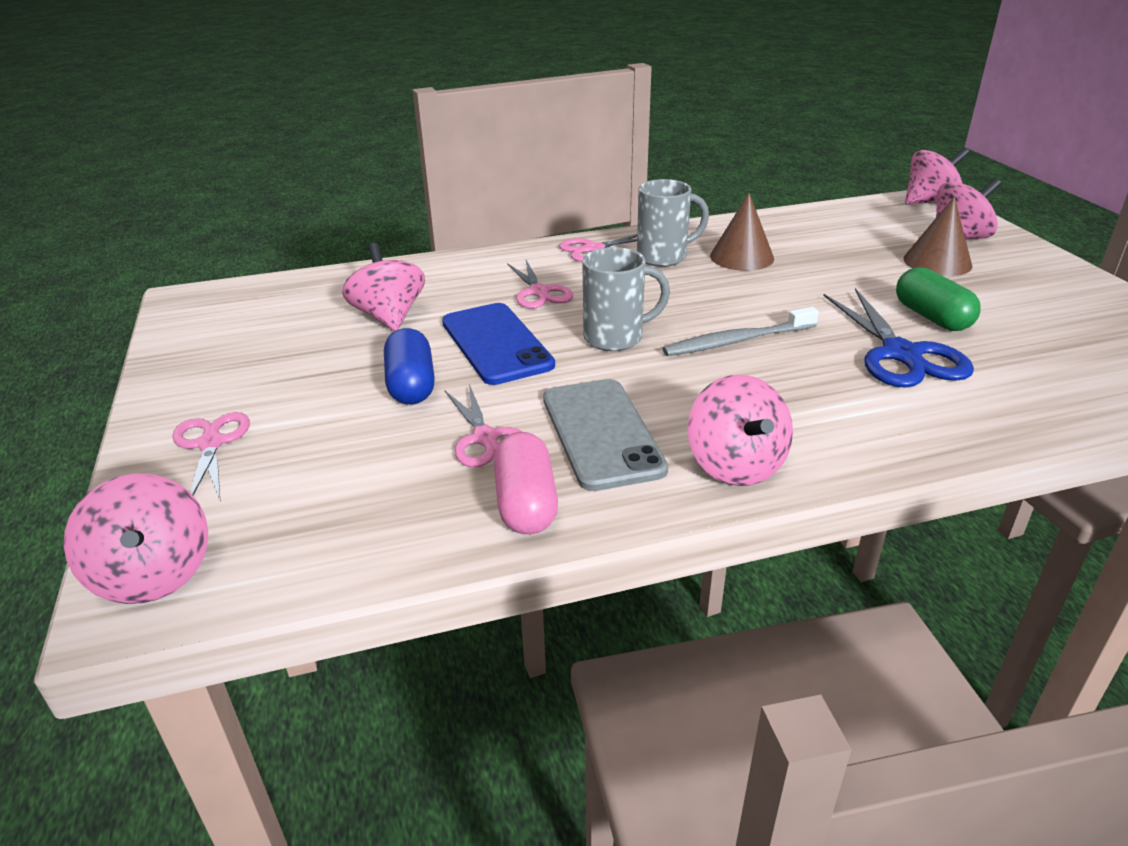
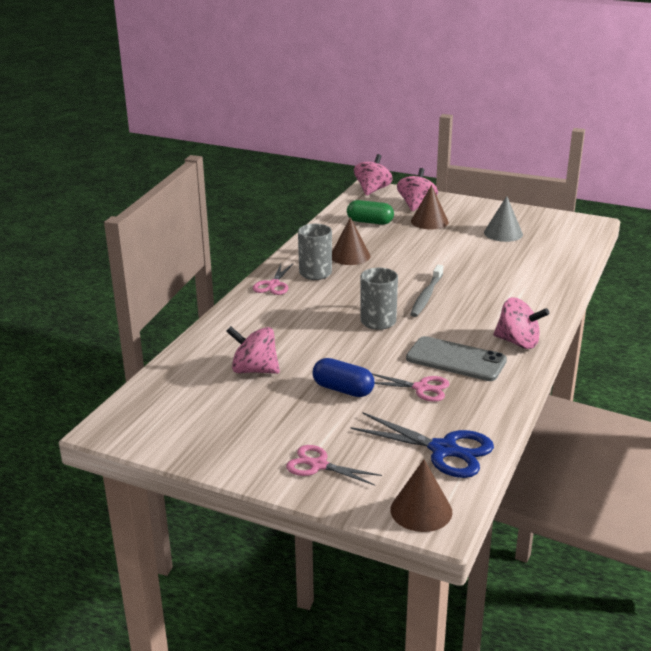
camera: 50 degrees left, 5 degrees down
(153, 575) = (421, 510): pink spinning top -> brown cone
(496, 344) = (336, 352): blue phone -> none
(526, 503) = (484, 398): pink capsule -> none
(539, 292) = (298, 319): pink scissors -> none
(901, 354) = (489, 270): blue scissors -> blue scissors (443, 450)
(931, 317) = (471, 249): green capsule -> green capsule (370, 222)
(1032, 320) = (503, 233): none -> grey cone

